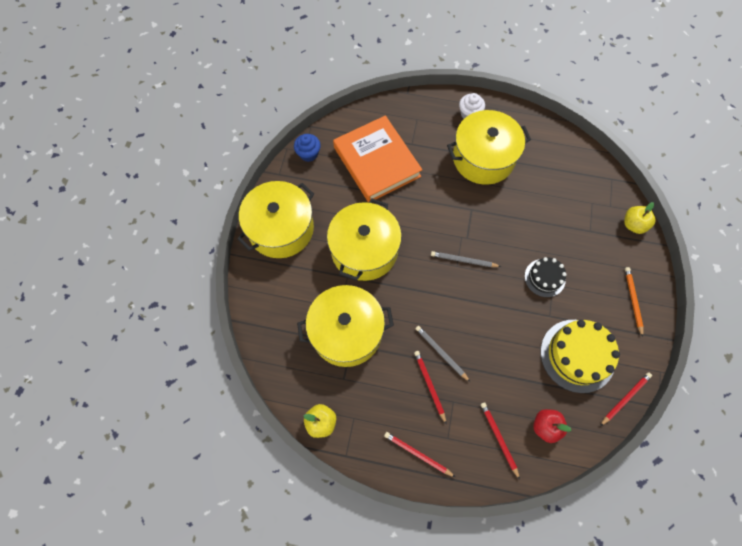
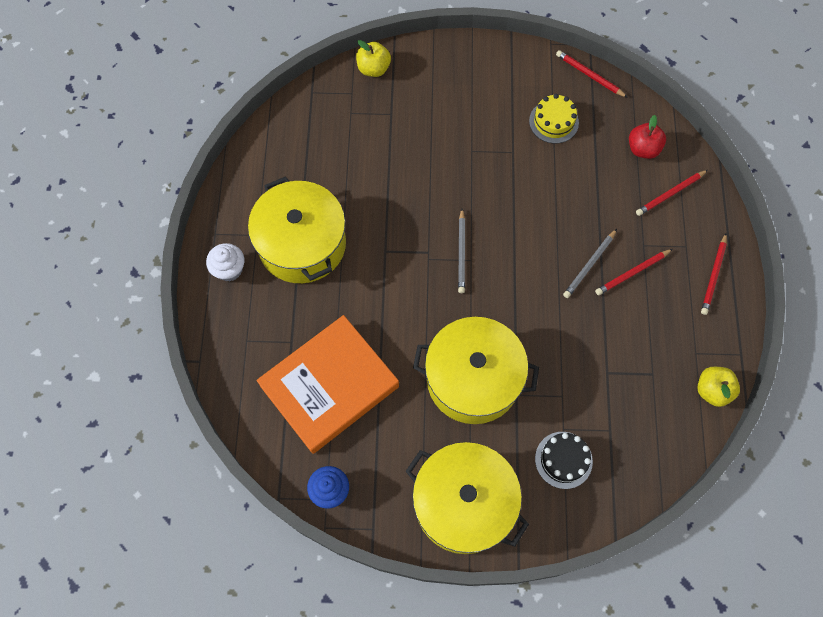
camera: 100 degrees left, 0 degrees up
(346, 332) = (592, 381): yellow pot -> none
(544, 278) = (465, 159): black cake -> black cake (563, 460)
(577, 355) = (553, 122): yellow cake -> yellow cake, size x0.58
(633, 300) = (473, 69): orange pencil -> none

